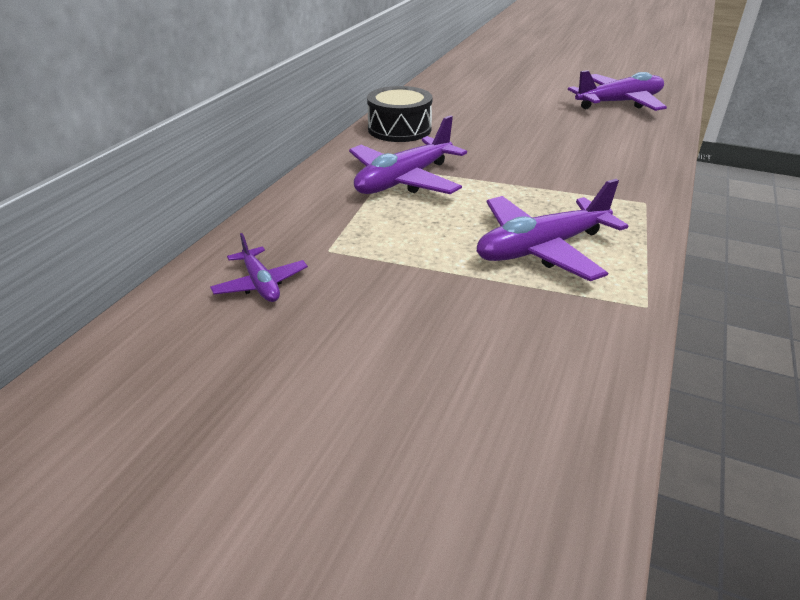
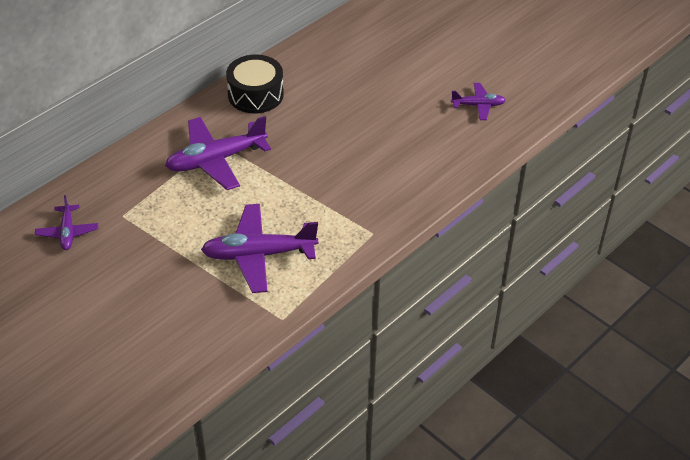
camera: 20 degrees right, 10 degrees up
(619, 103) = (478, 105): purple plane -> purple plane, size x0.54

